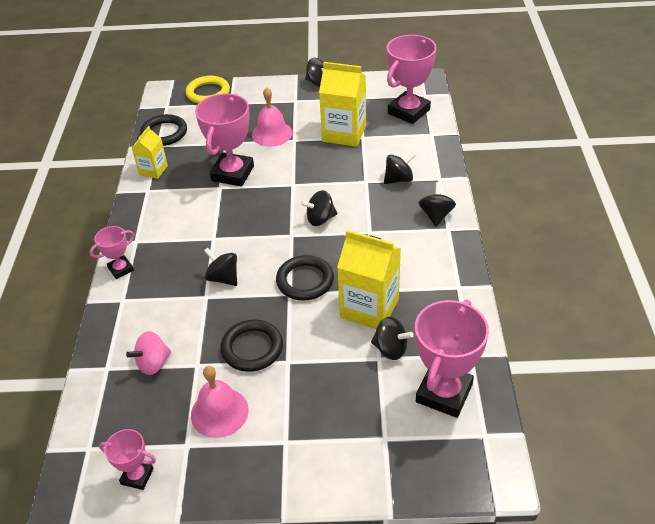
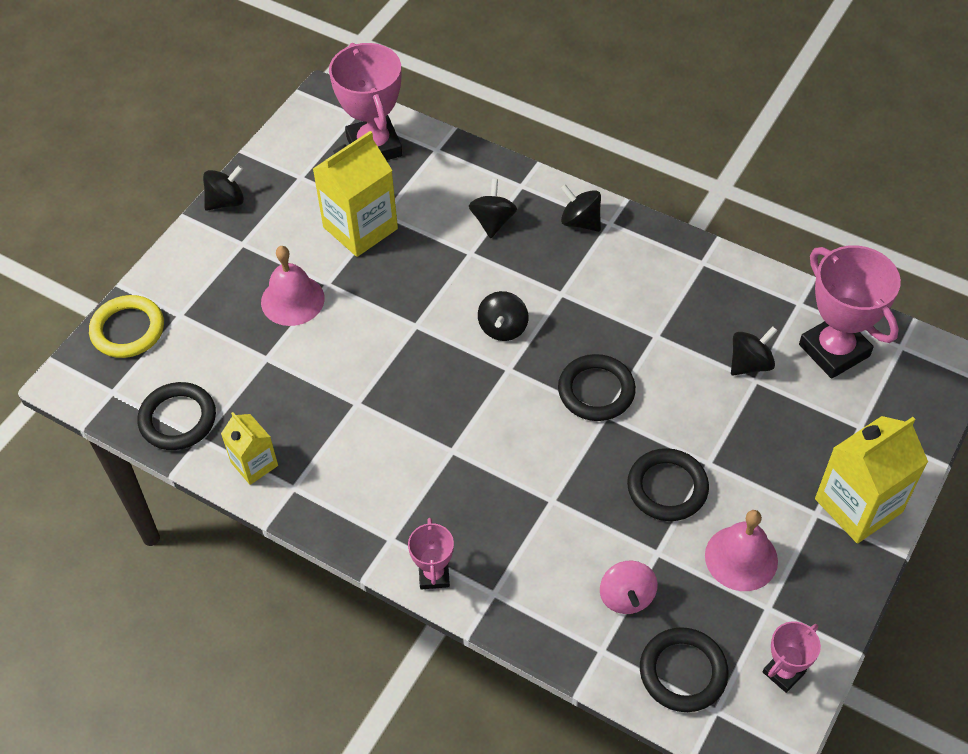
camera: 60 degrees left, 10 degrees up
(110, 417) = (683, 672): none -> black ring
(223, 278) = (533, 469): black spinning top -> none
(232, 173) = (340, 377): pink trophy -> none
(369, 308) = (680, 353): yellow carton -> yellow carton (858, 505)

